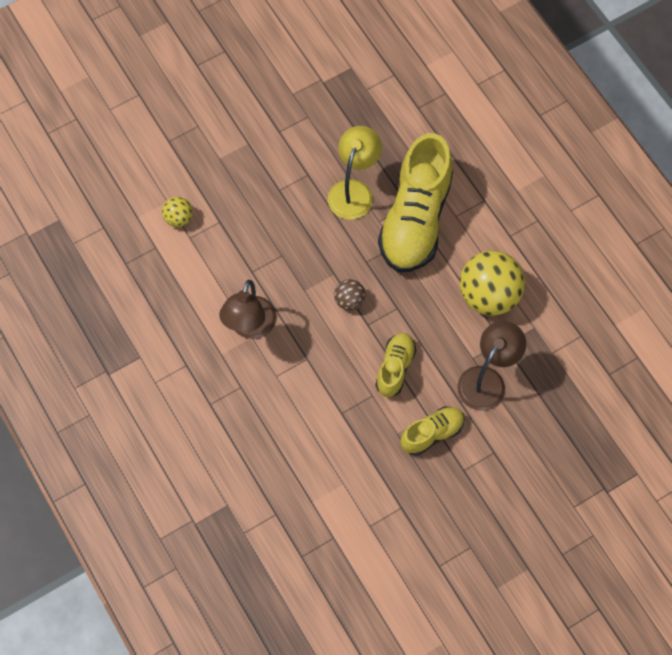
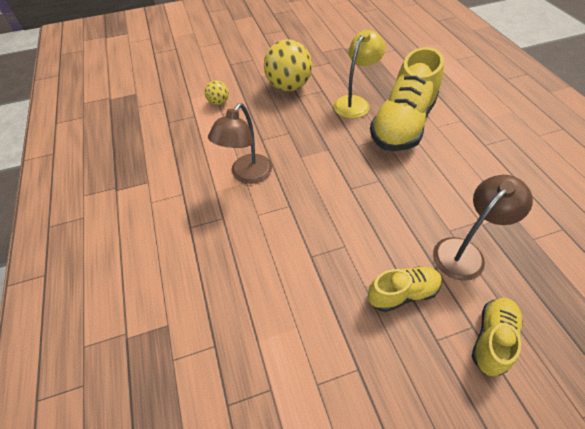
camera: 15 degrees right, 15 degrees down
(349, 300) = (337, 169): brown ball -> none
(395, 368) = (370, 226): yellow shoe -> yellow shoe (492, 339)
(488, 295) = (466, 183): yellow ball -> yellow ball (288, 86)

